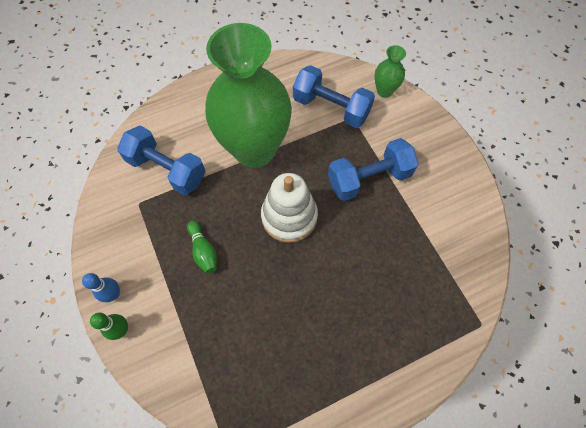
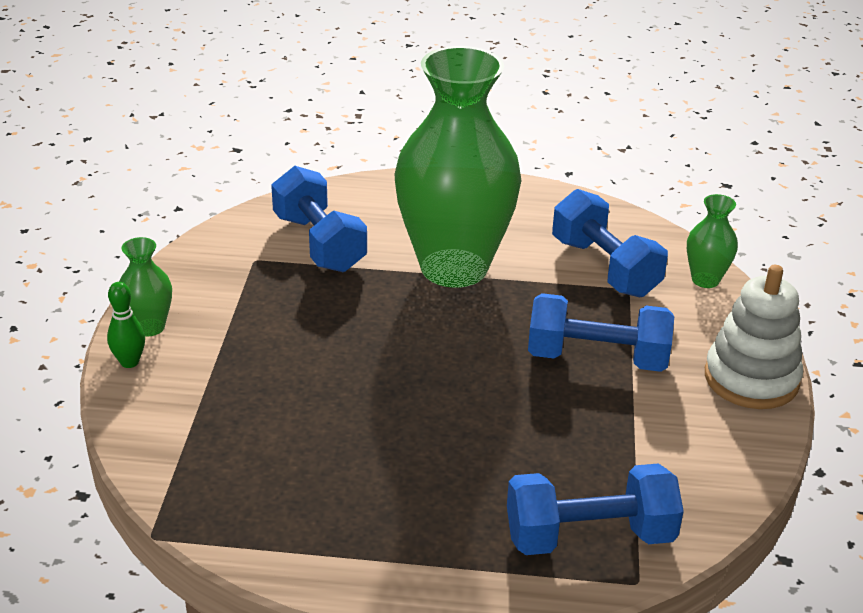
camera: 30 degrees right, 30 degrees down
(113, 294) = (150, 327): blue bowling pin -> green vase
(203, 251) = (296, 335): green bowling pin -> none
(289, 217) = (442, 349): white stacking toy -> white stacking toy (751, 379)
(442, 308) = (589, 536): none -> blue dumbbell

